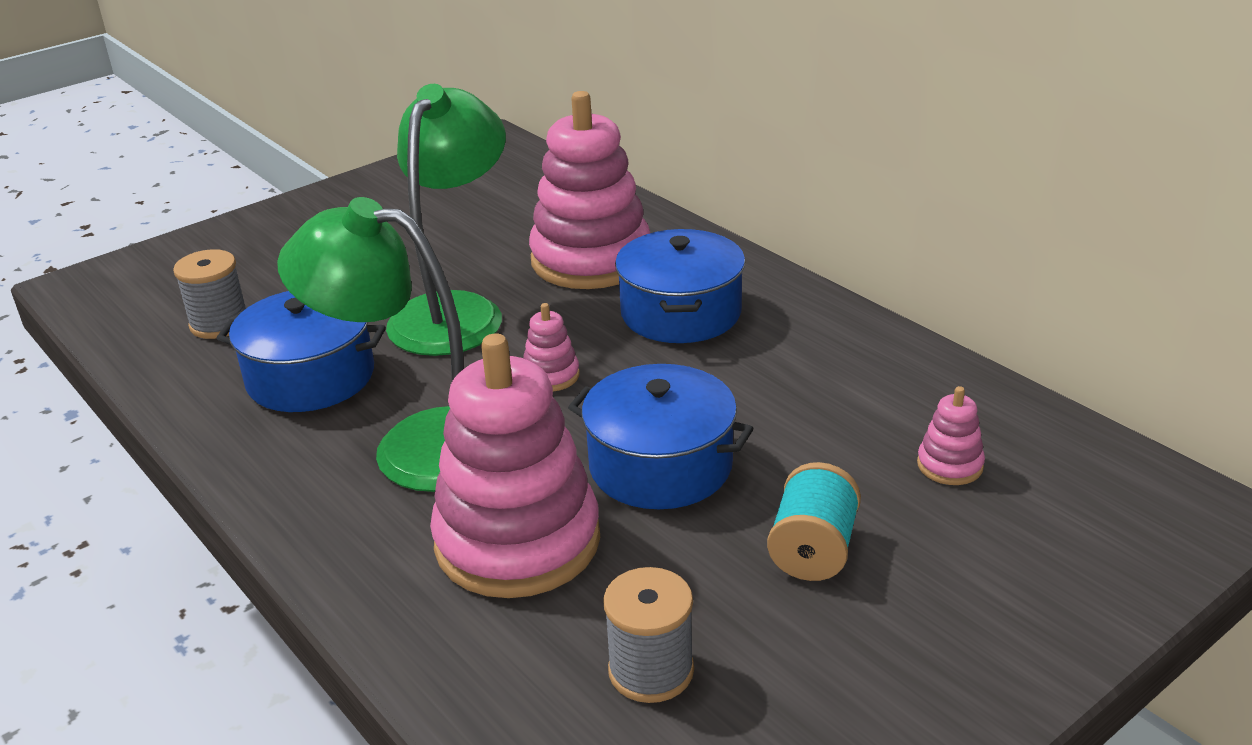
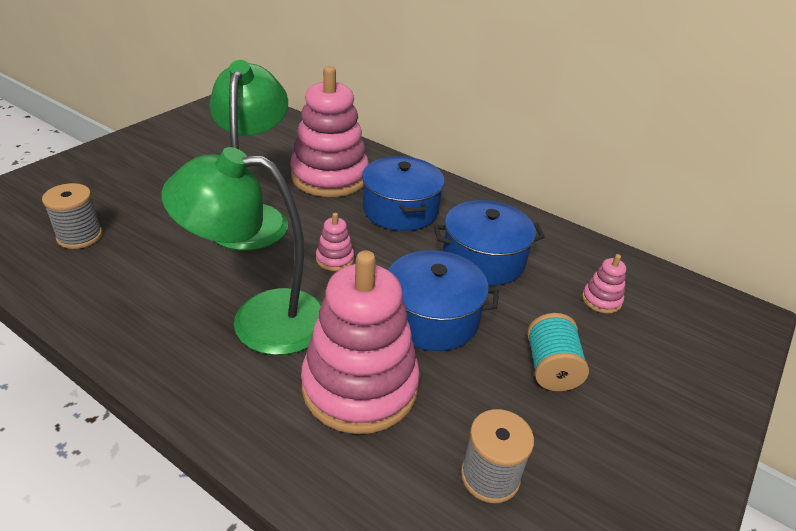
camera: 20 degrees left, 5 degrees up
(310, 377) = (164, 273): blue pot -> blue pot (483, 259)

